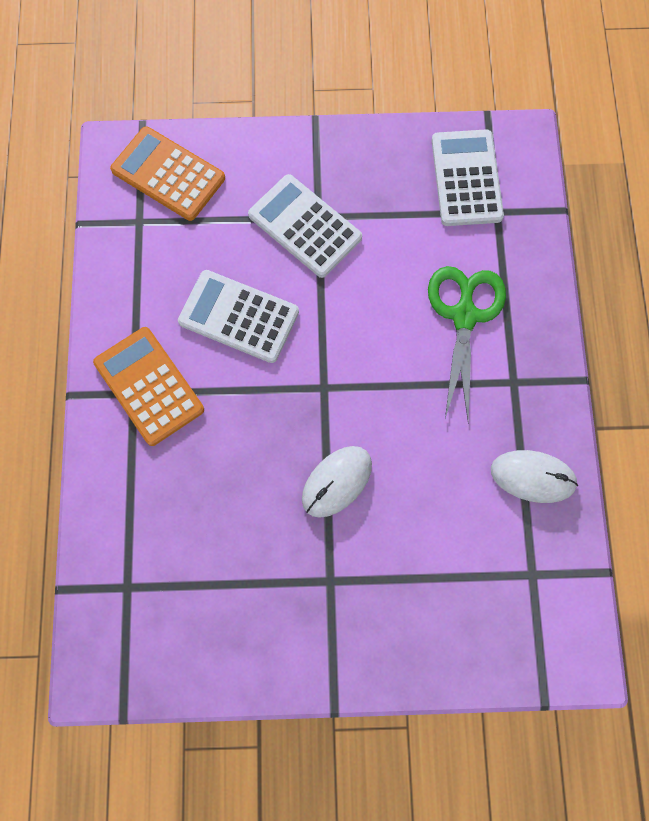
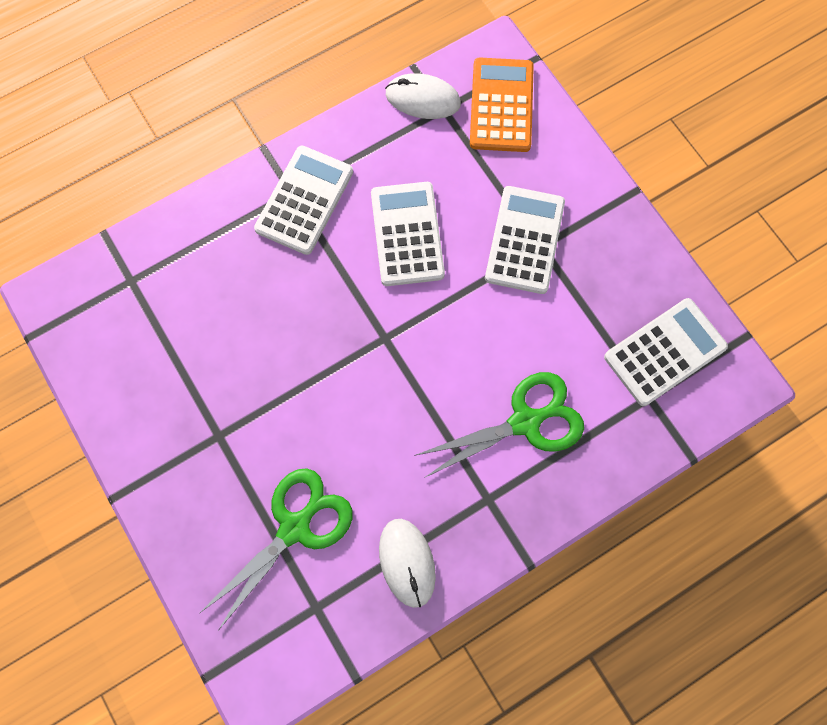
camera: 60 degrees right, 0 degrees up
(149, 386) = (304, 200): orange calculator -> white calculator
(337, 482) = (307, 394): white mouse -> white mouse (423, 99)
(452, 556) = (295, 527): none -> green scissors

